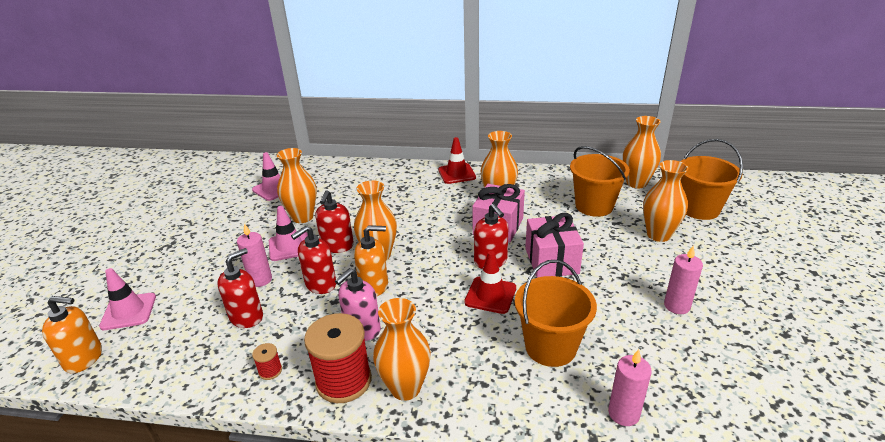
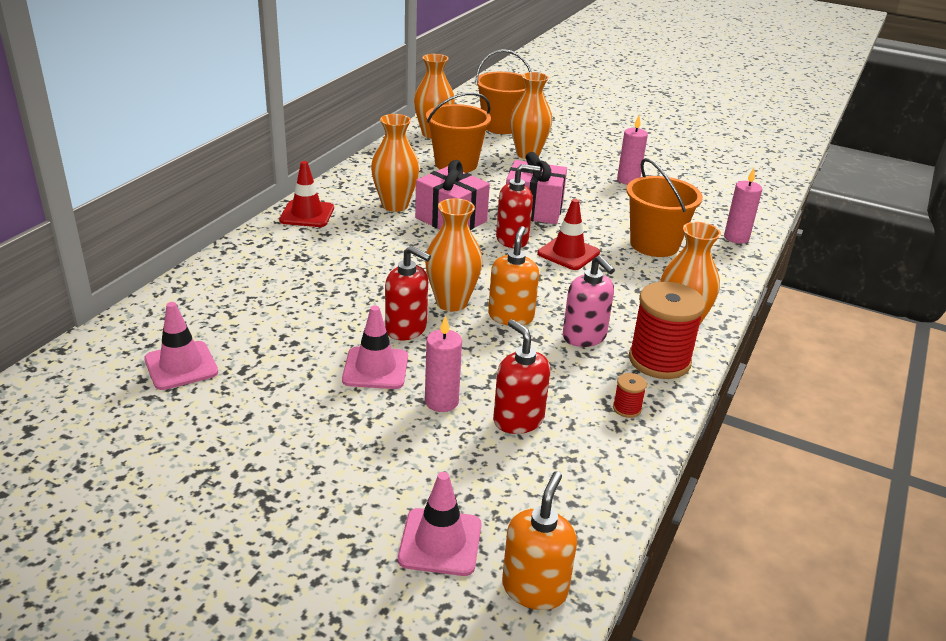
camera: 75 degrees left, 0 degrees up
(302, 217) = (304, 348): orange vase -> none
(320, 284) = (484, 353): red soap dispenser -> none

